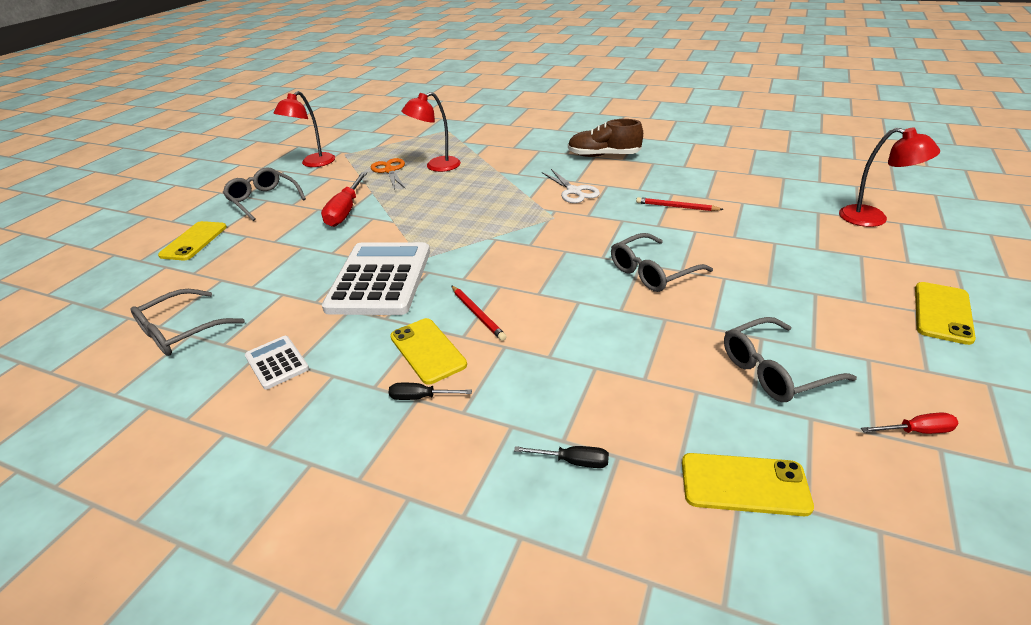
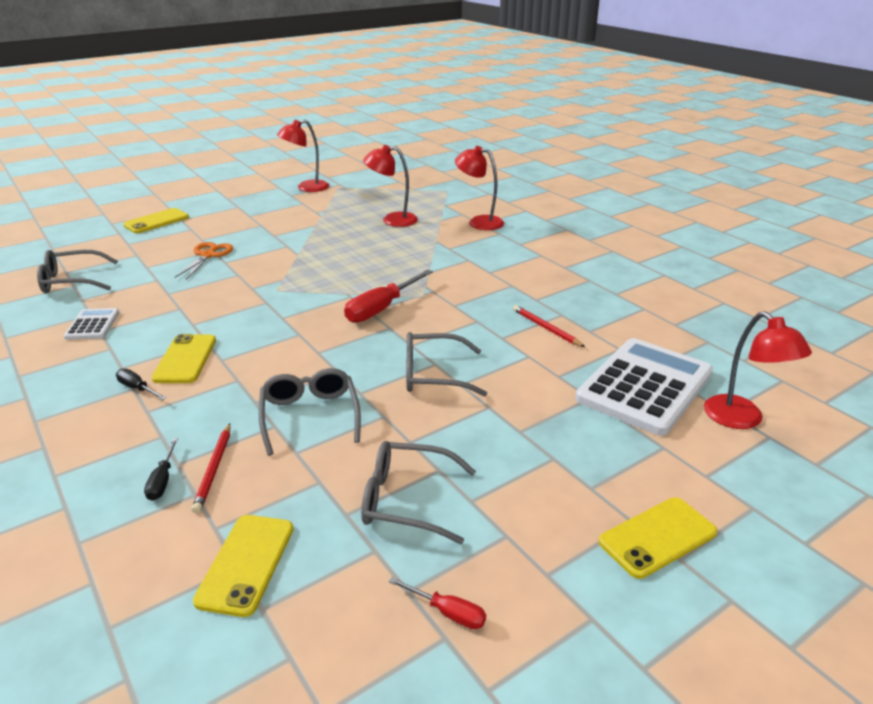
camera: 30 degrees right, 5 degrees down
(263, 200) = (236, 206): grey glasses -> grey glasses (310, 415)
(346, 211) = (277, 234): red screwdriver -> red screwdriver (381, 309)
(380, 279) = (227, 294): white calculator -> white calculator (644, 386)
(390, 170) = (352, 211): orange scissors -> orange scissors (208, 255)
(477, 314) = (254, 348): red pencil -> red pencil (214, 469)
(511, 146) = (479, 222): none -> red lamp
(573, 461) = (162, 480): black screwdriver -> black screwdriver turned 45 degrees clockwise
(574, 191) = (473, 280): white scissors -> none
(603, 155) = (551, 257): brown shoe -> none
(744, 484) = (246, 564): yellow phone -> yellow phone turned 60 degrees clockwise

